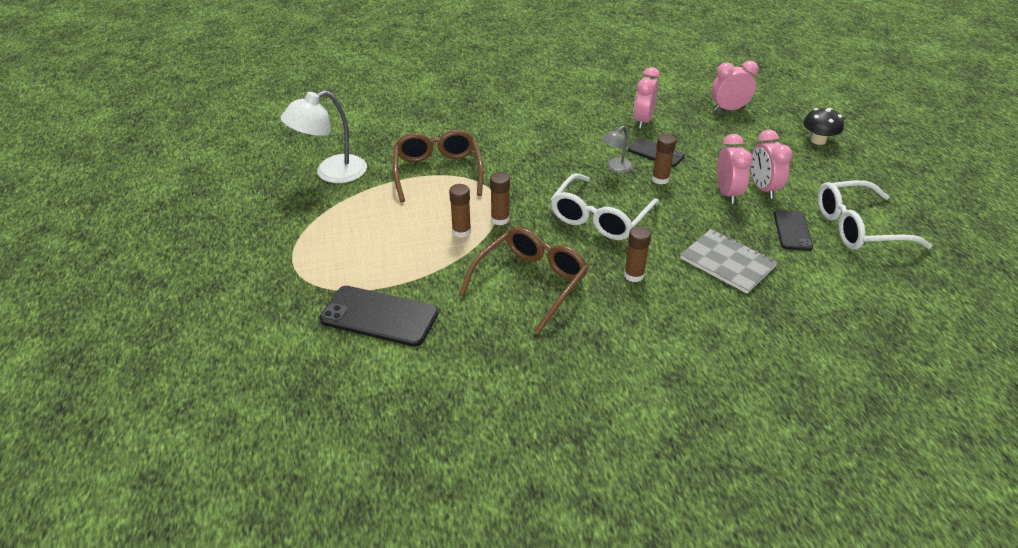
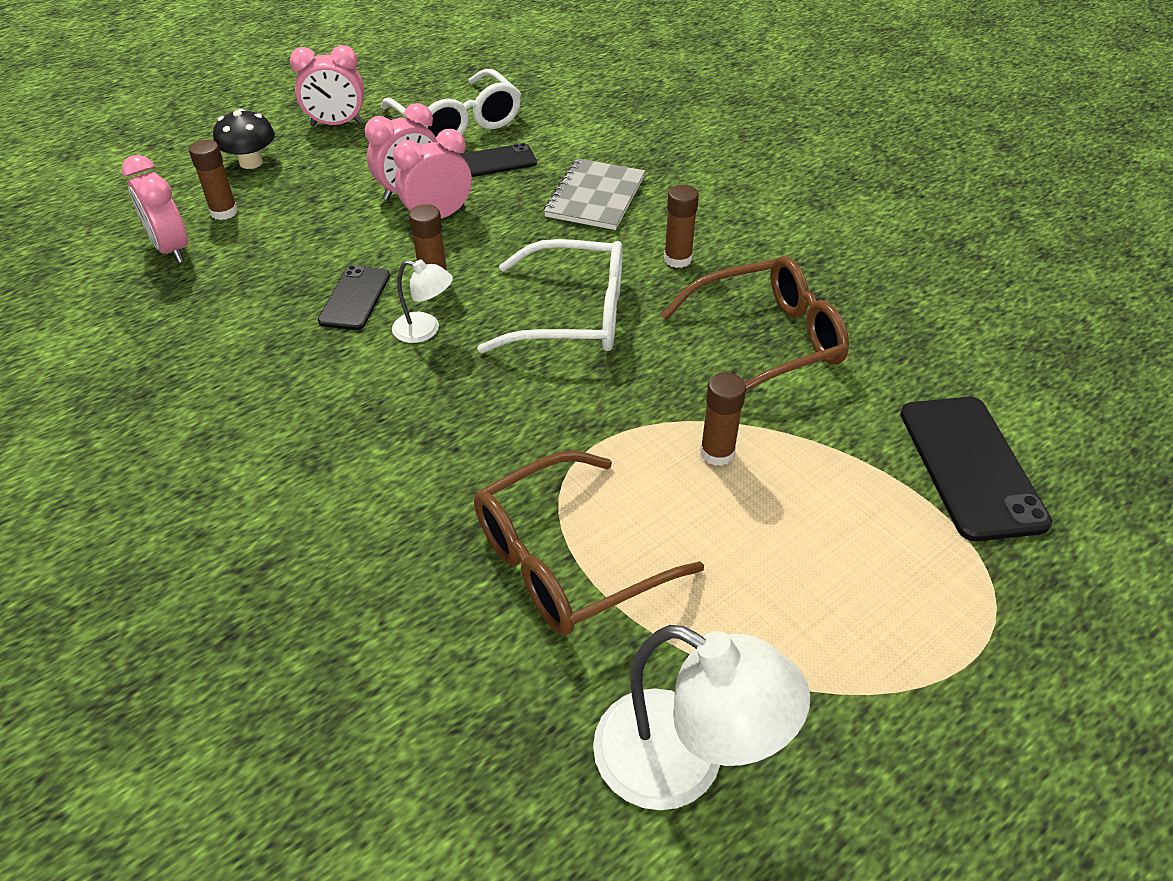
camera: 115 degrees left, 5 degrees up
(500, 219) = (652, 418): brown glue stick -> brown glue stick (224, 212)
(530, 282) = (767, 341): brown glasses -> brown glasses turned 150 degrees clockwise
(615, 168) = (425, 330): grey lamp -> white lamp
(643, 121) = (246, 334): pink clock -> pink clock (336, 124)

